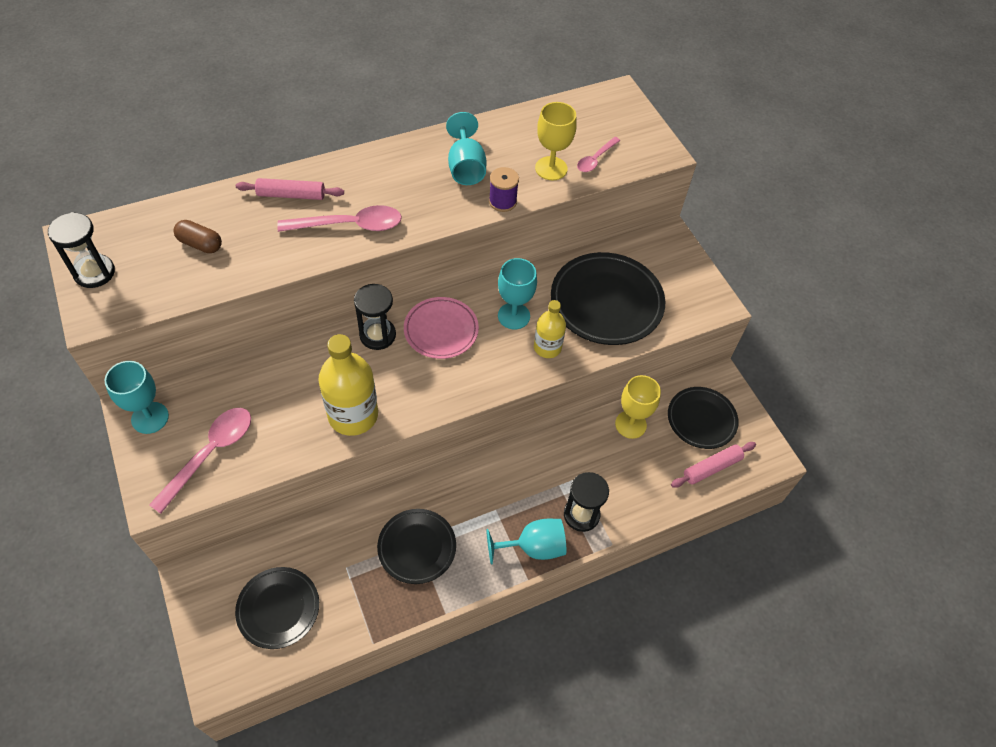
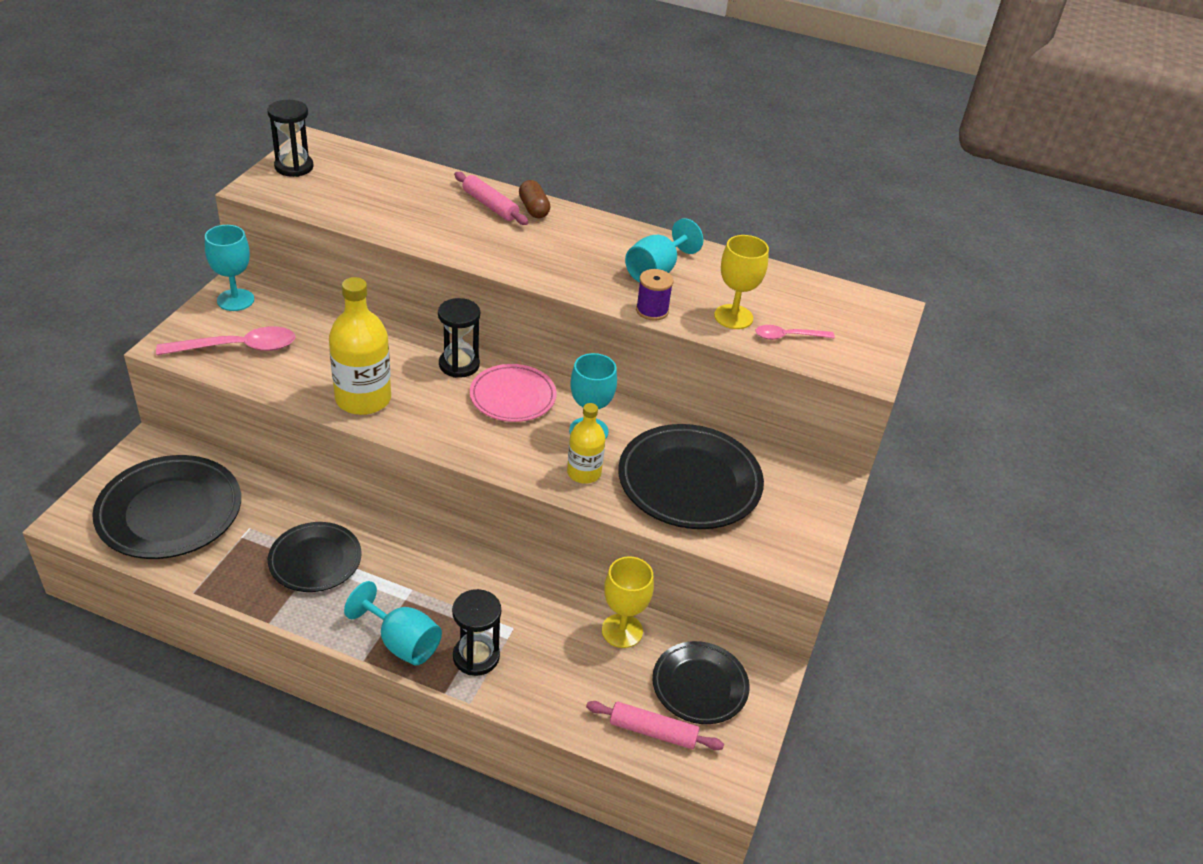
camera: 45 degrees right, 15 degrees down
(200, 244) = (382, 193): brown capsule -> brown capsule (534, 209)
(278, 609) = (170, 512): black plate -> black plate, size x1.58
(350, 225) = (503, 248): pink spoon -> none

